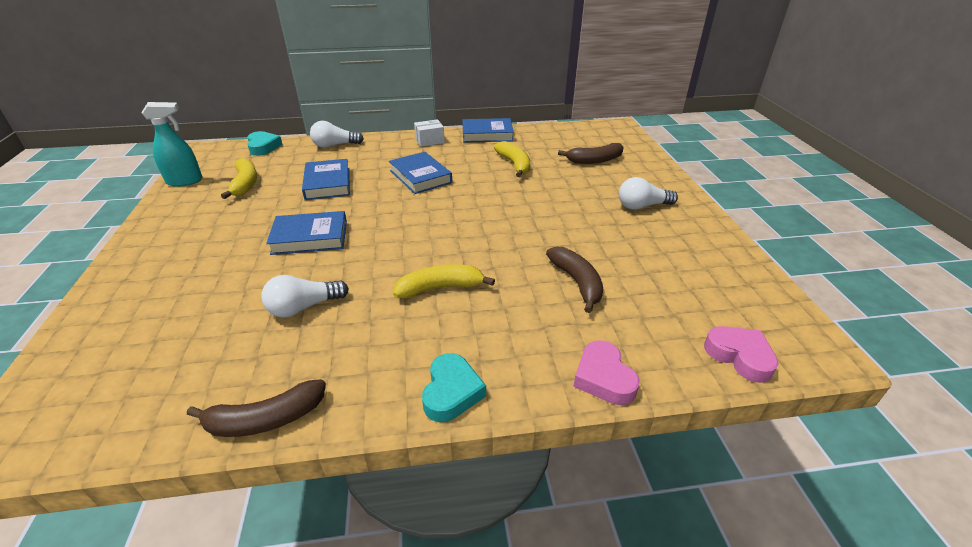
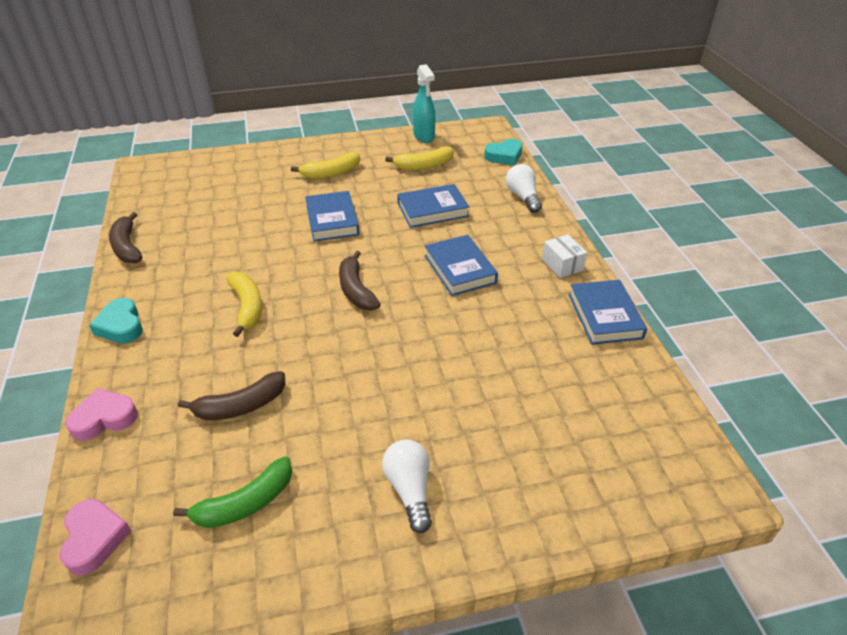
camera: 85 degrees right, 5 degrees up
(304, 307) = (234, 238): white light bulb -> none
(420, 177) = (460, 269): blue book -> blue book turned 75 degrees counterclockwise
(451, 392) = (121, 326): turquoise heart -> turquoise heart turned 60 degrees clockwise
(514, 164) = (512, 348): yellow banana -> yellow banana (331, 173)
(594, 160) = (551, 442): brown banana -> brown banana (356, 290)
(675, 273) = (245, 503): none -> green banana
(739, 356) = (94, 539): pink heart -> pink heart turned 60 degrees counterclockwise

